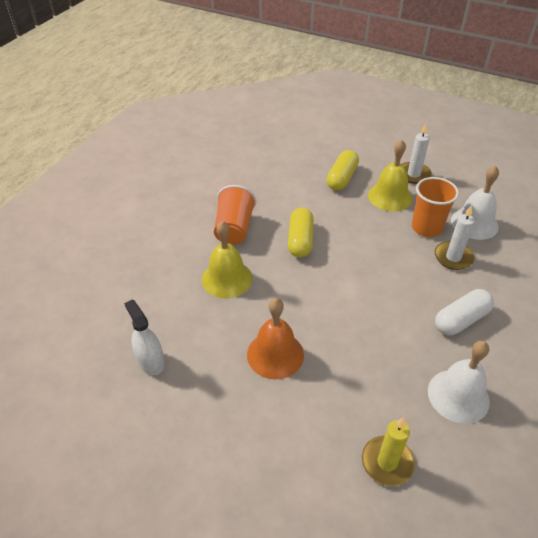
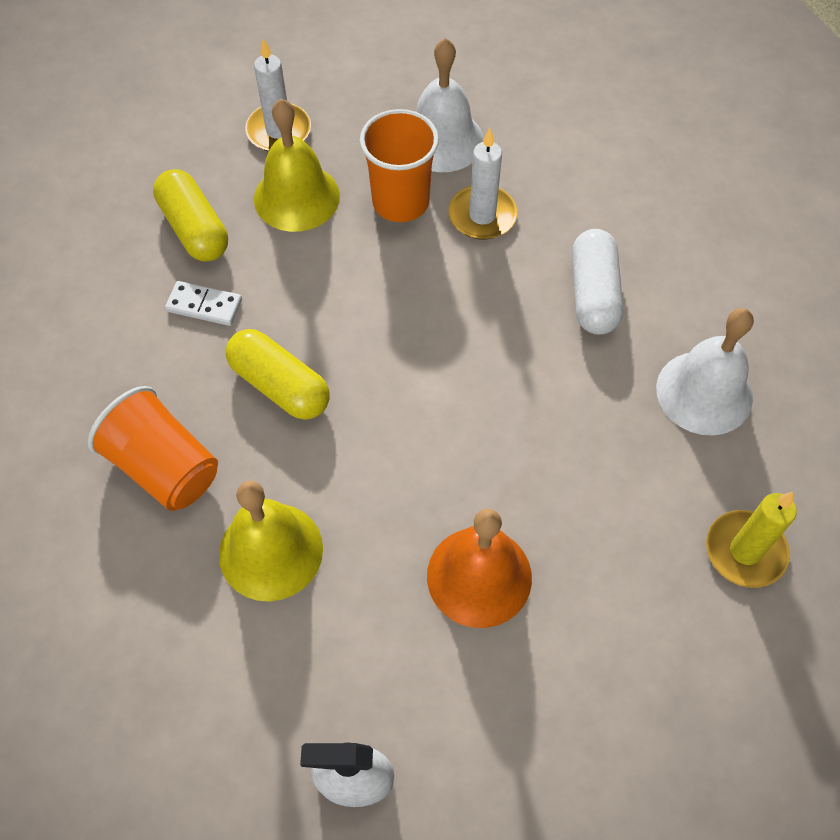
camera: 55 degrees left, 15 degrees up
(312, 200) = (204, 306): none -> white domino

